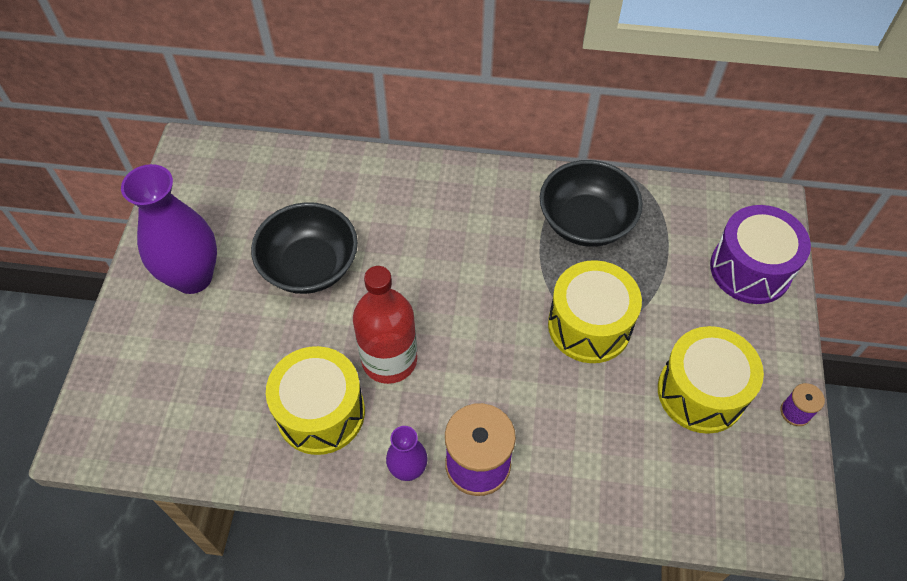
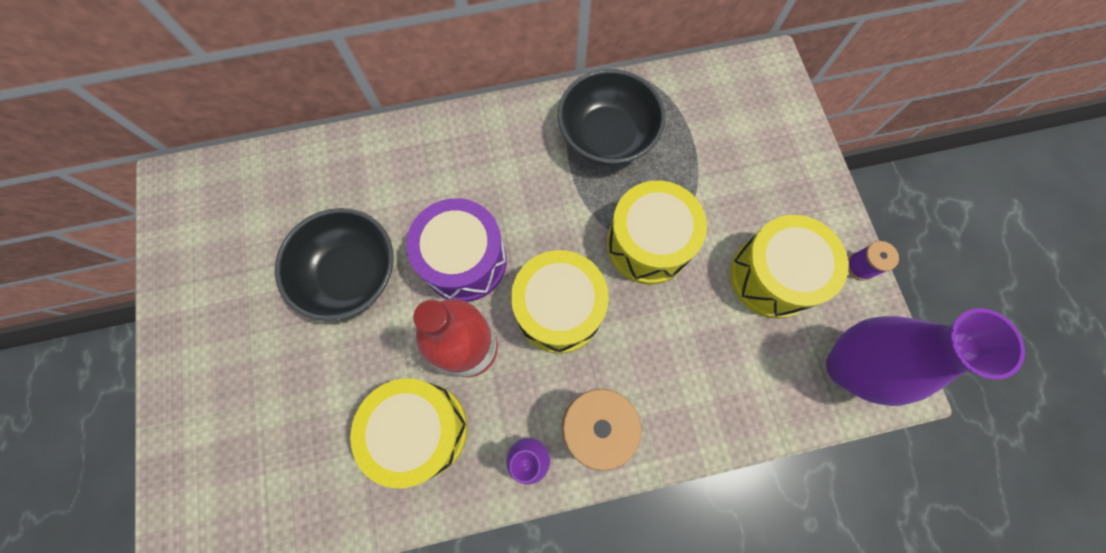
camera: 20 degrees left, 15 degrees up
(193, 277) = (231, 328): purple vase -> purple vase (847, 367)
(483, 354) = (559, 310): none -> yellow drum
(750, 269) = (773, 136): purple drum -> purple drum (464, 261)

